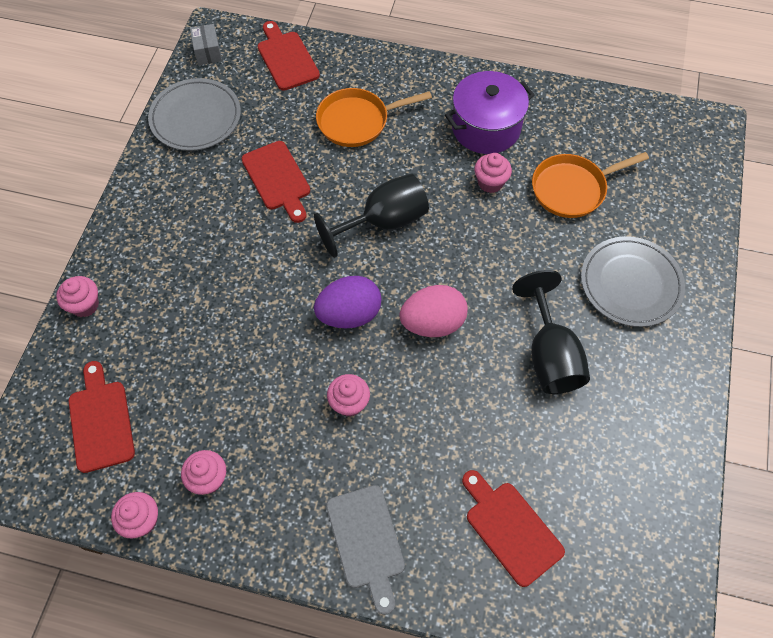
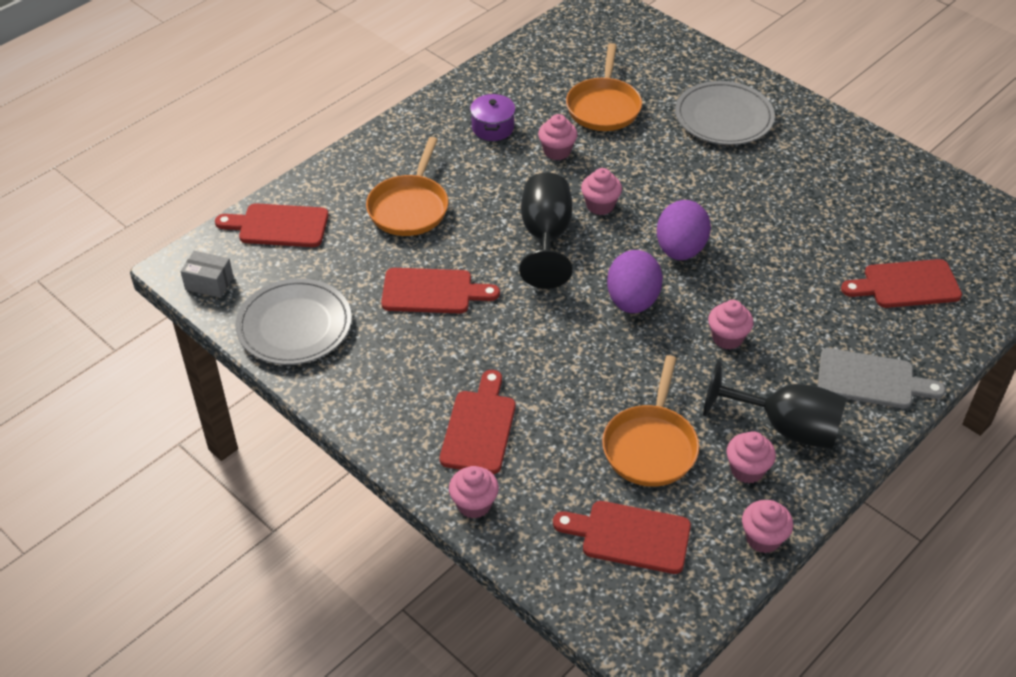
camera: 60 degrees left, 15 degrees down
(158, 273) = (479, 428): none -> red cutting board
(198, 396) = (650, 446): none -> orange pan
(432, 323) = (680, 250): pink egg -> purple egg
(446, 242) = (600, 205): none -> pink cupcake
(486, 127) = (492, 128): purple pot -> purple pot, size x0.57
(549, 355) = (760, 193): black goblet -> black goblet (786, 428)

